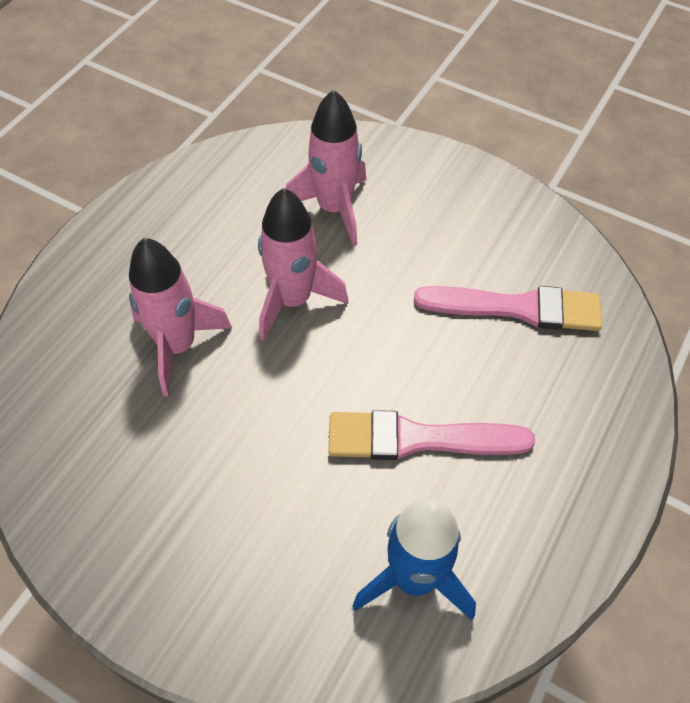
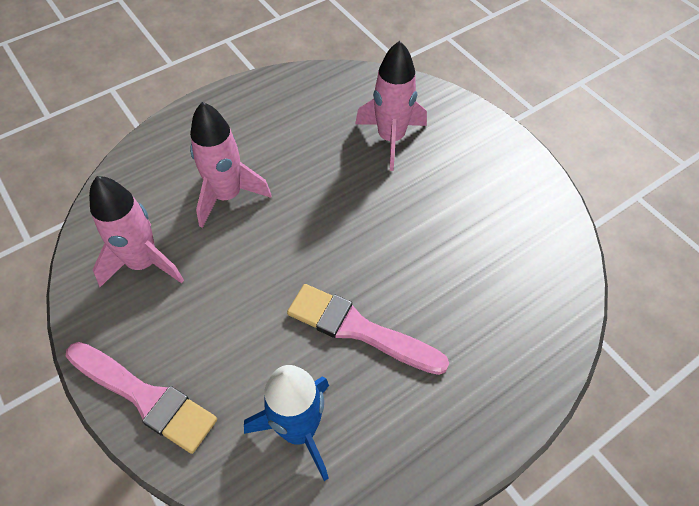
camera: 25 degrees right, 0 degrees up
(293, 300) = (324, 193): pink rocket -> pink rocket (143, 263)
(517, 308) = (491, 262): pink brush -> pink brush (144, 397)

